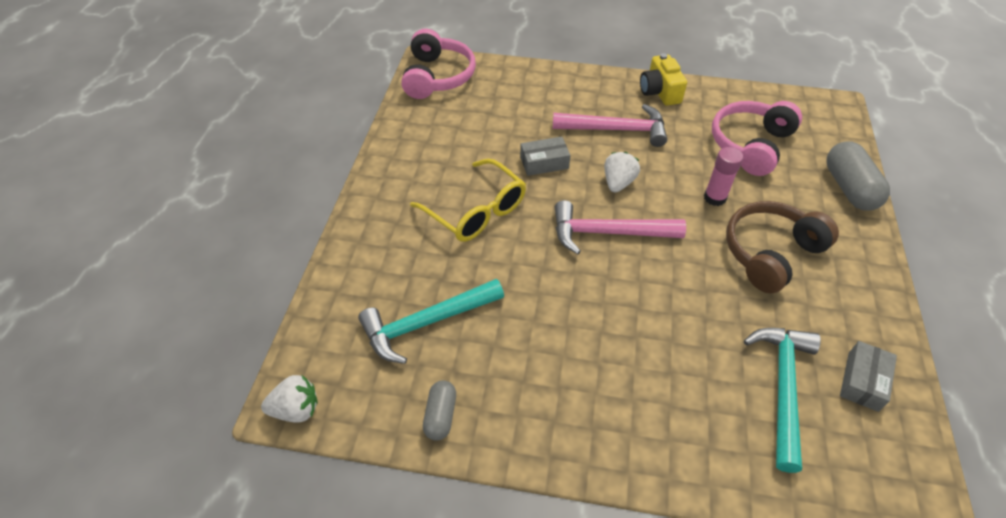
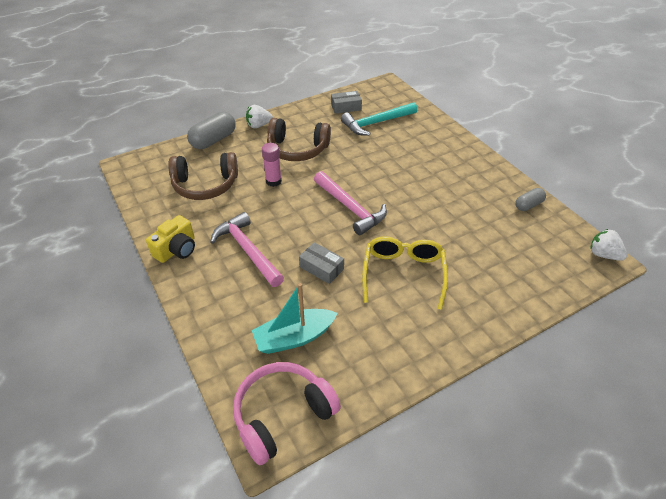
camera: 130 degrees left, 5 degrees down
(426, 323) = (499, 241): turquoise hammer -> none
(490, 110) = (294, 337): none -> turquoise boat
(618, 183) = (303, 224): white strawberry -> white strawberry (258, 125)
(750, 145) = (205, 185): pink headphones -> brown headphones

